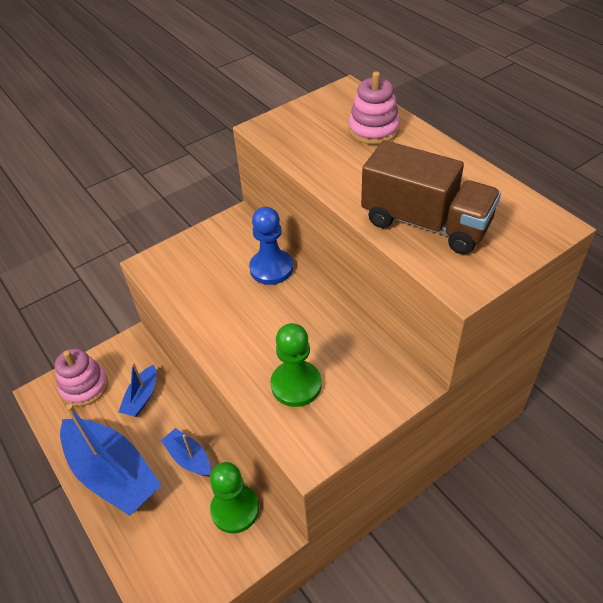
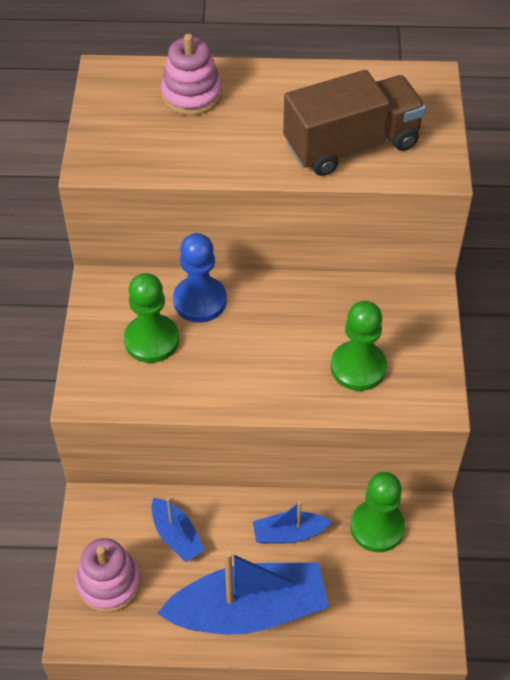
camera: 55 degrees left, 5 degrees up
(218, 266) = (151, 340): none -> green pawn

